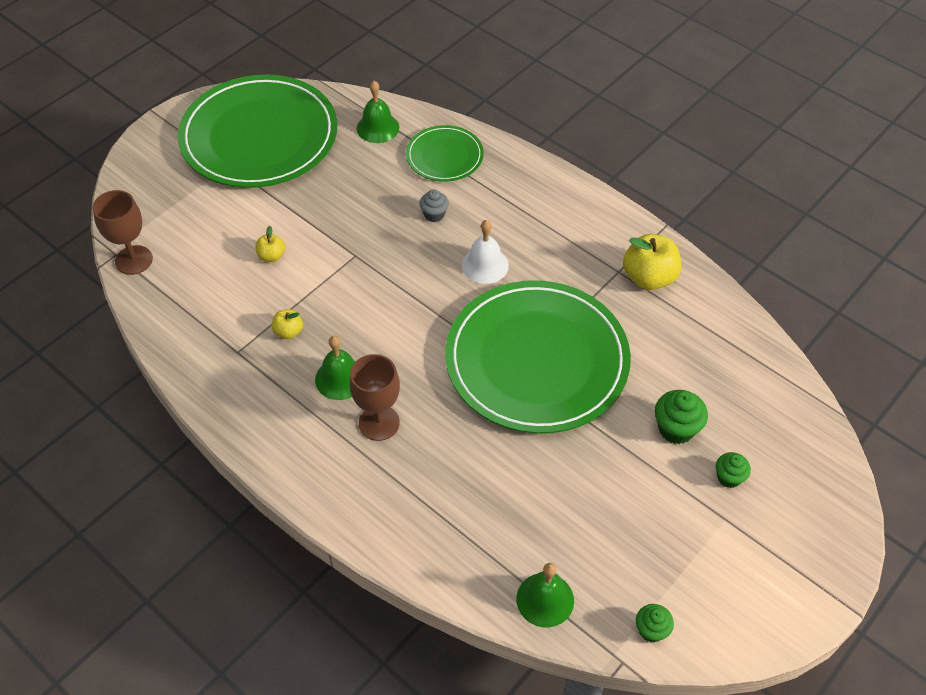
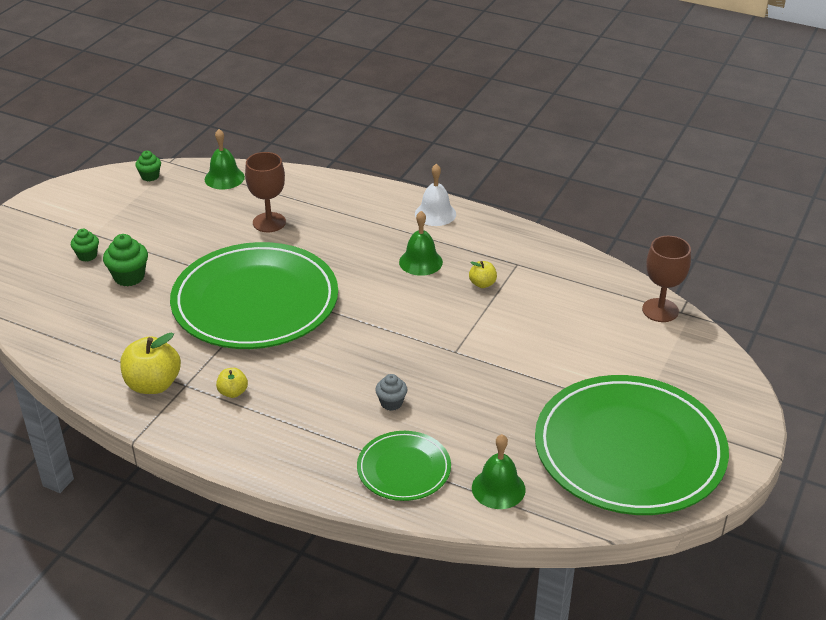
camera: 165 degrees right, 15 degrees down
(271, 256) = (535, 336): yellow apple -> yellow apple (233, 392)
(379, 423) = (376, 241): brown goblet -> brown goblet (269, 222)
(485, 265) = (323, 366): white bell -> white bell (435, 213)

